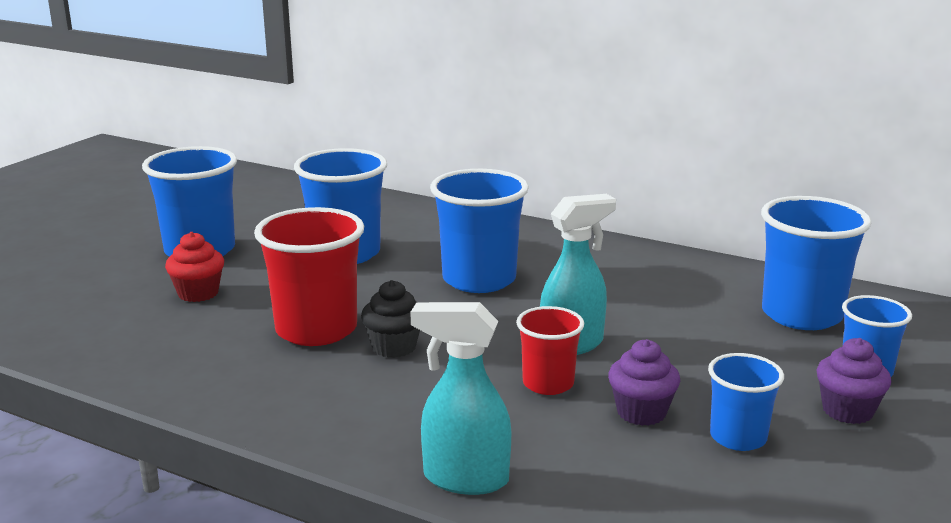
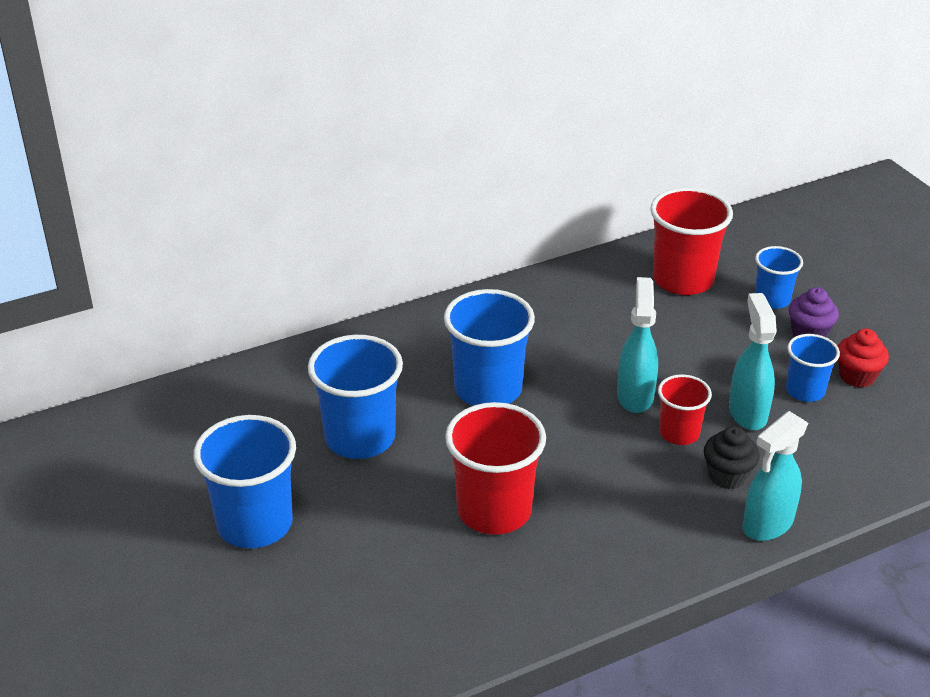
camera: 55 degrees left, 15 degrees up
(198, 293) = (353, 555): red cupcake -> red cupcake (857, 376)
(394, 347) = (561, 481): black cupcake -> black cupcake (727, 476)
(641, 412) = (747, 412): purple cupcake -> turquoise spray bottle
(801, 315) = (683, 280): blue cup -> red cup

